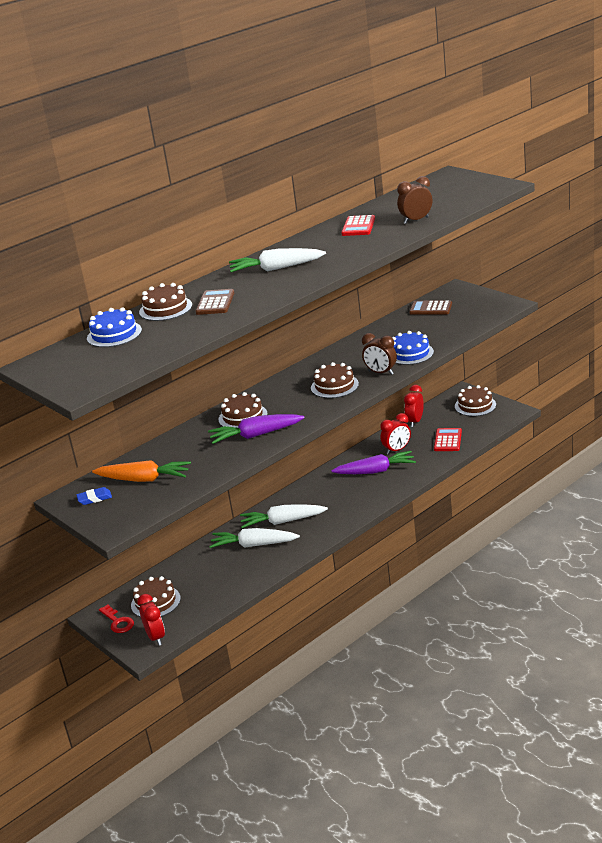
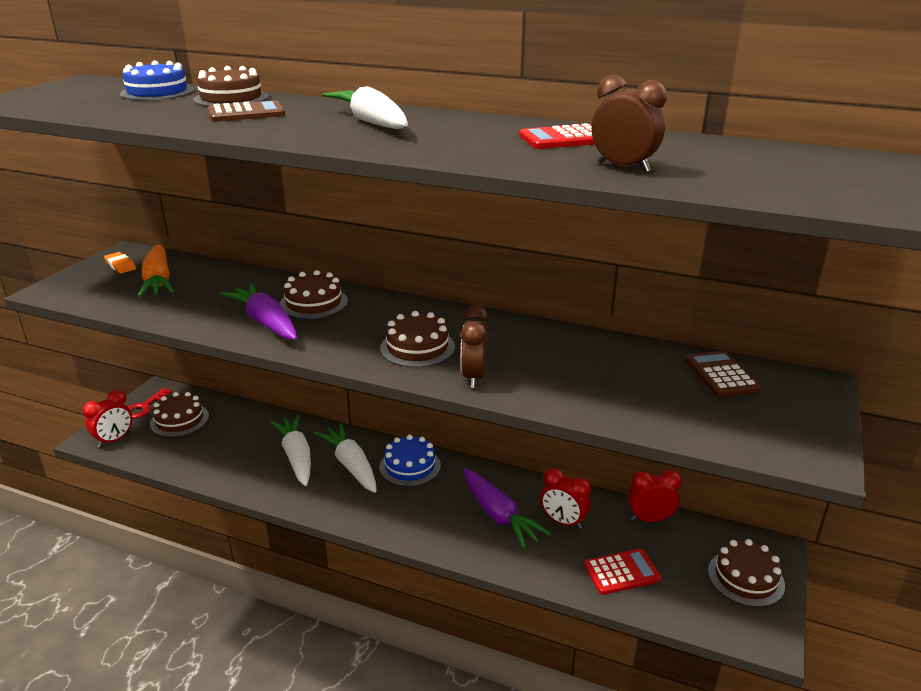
camera: 60 degrees right, 0 degrees up
(94, 498) = (120, 266): blue eraser -> orange eraser
(410, 353) = (552, 389): blue cake -> blue cake (410, 466)

